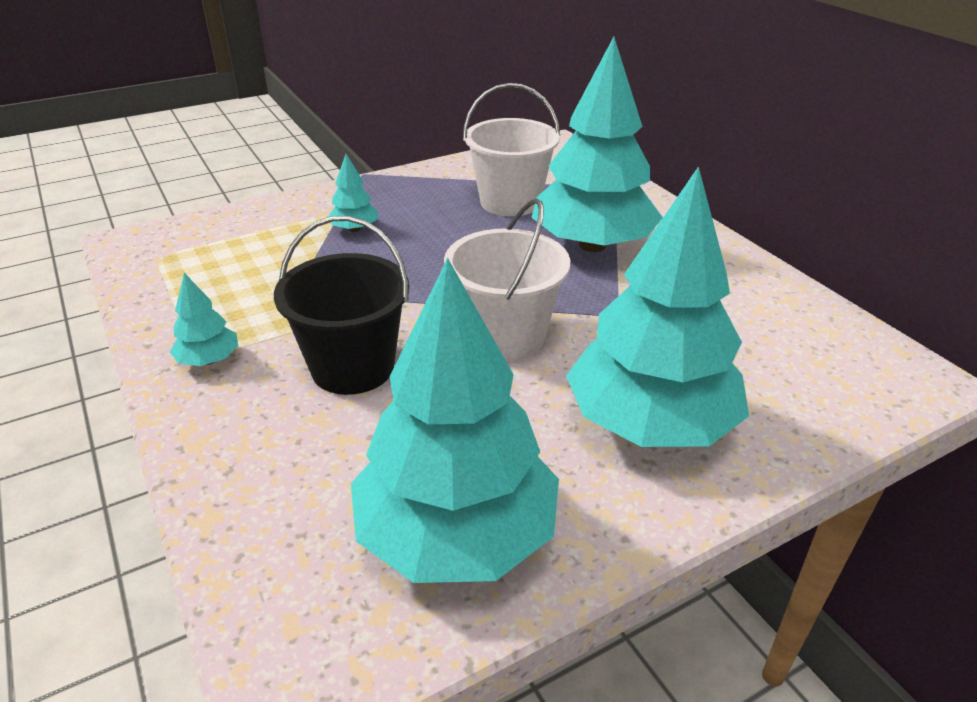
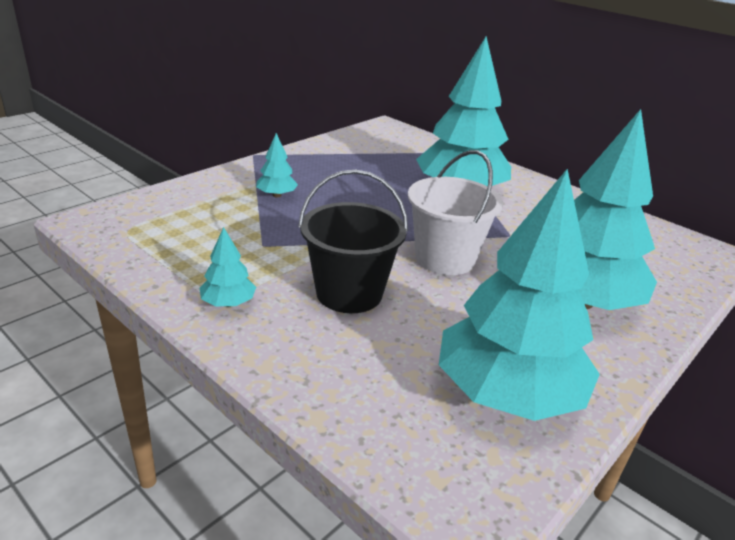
camera: 20 degrees left, 5 degrees down
(510, 202) = (381, 167): white bucket -> none

